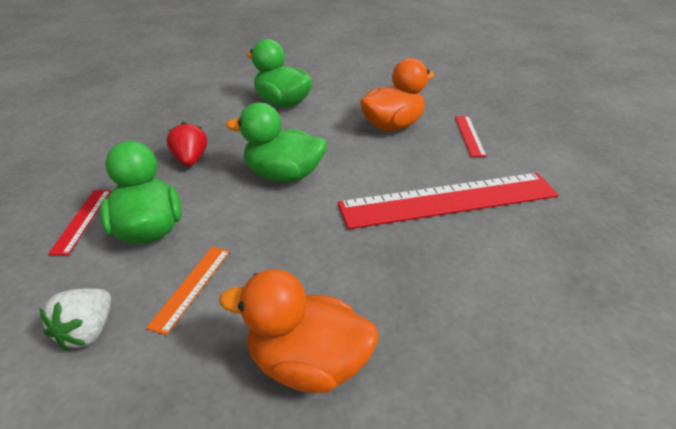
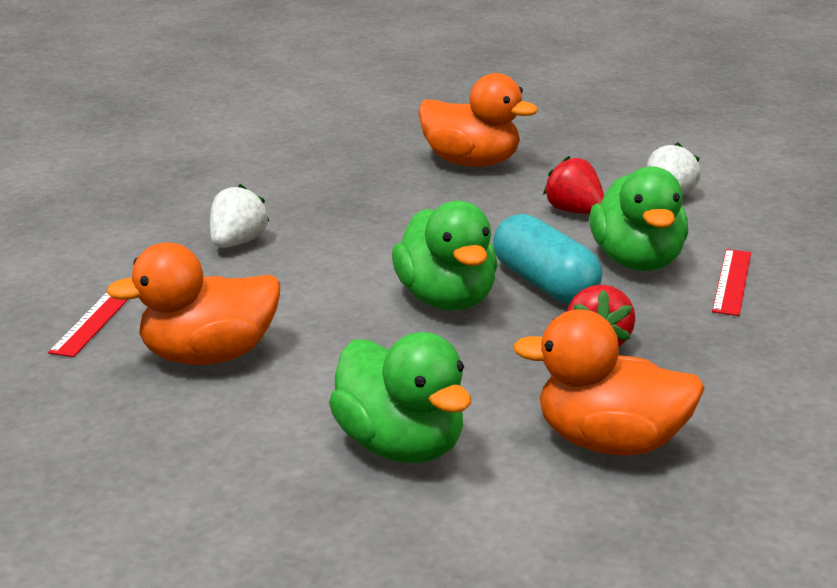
camera: 165 degrees left, 10 degrees down
(191, 287) = (574, 211): orange ruler -> red strawberry
(192, 115) = (609, 442): none -> orange duck
(220, 197) = (544, 283): none -> turquoise capsule
(283, 175) = (446, 299): green duck -> green duck turned 45 degrees clockwise
(448, 200) = (237, 243): red ruler -> white strawberry

